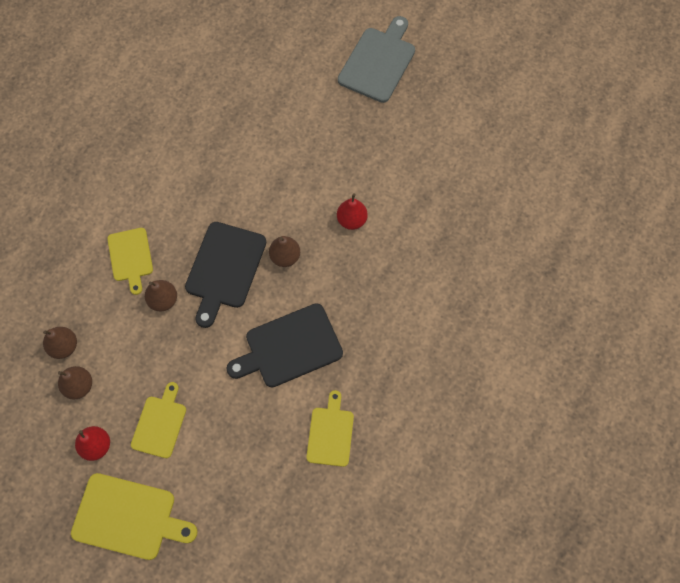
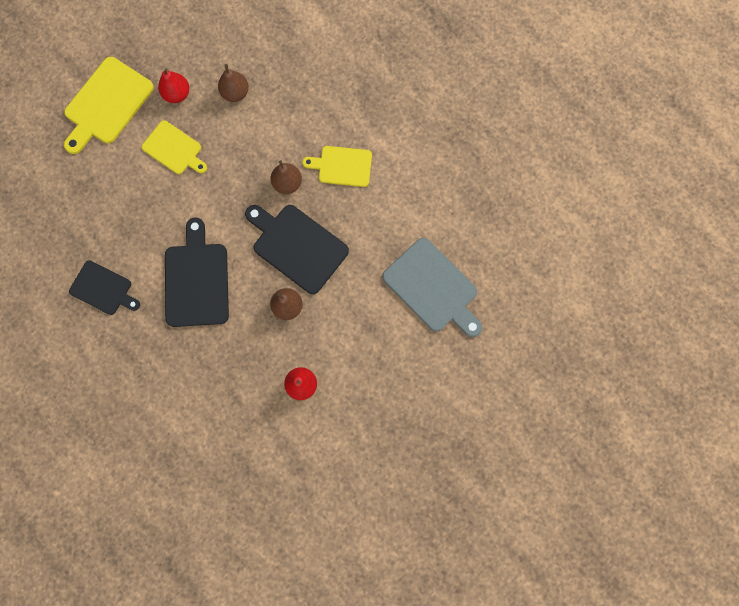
camera: 110 degrees right, 10 degrees up
(64, 346) = (277, 89): brown pear -> none
(330, 433) = (103, 289): yellow cutting board -> black cutting board
(378, 62) = (480, 484): grey cutting board -> grey cutting board (433, 288)

